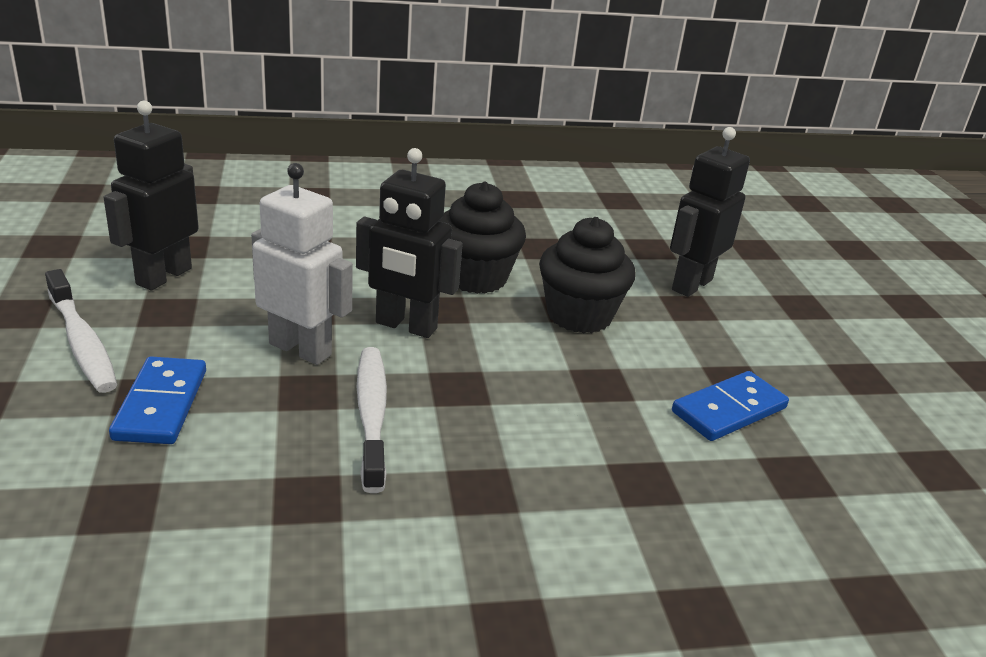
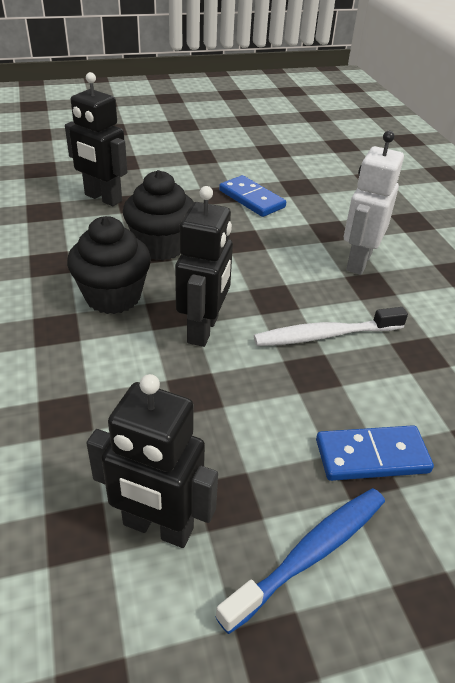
camera: 95 degrees left, 10 degrees up
(82, 342) = (310, 554): white toothbrush -> blue toothbrush
(301, 349) = (259, 386): white robot -> white robot (358, 262)

